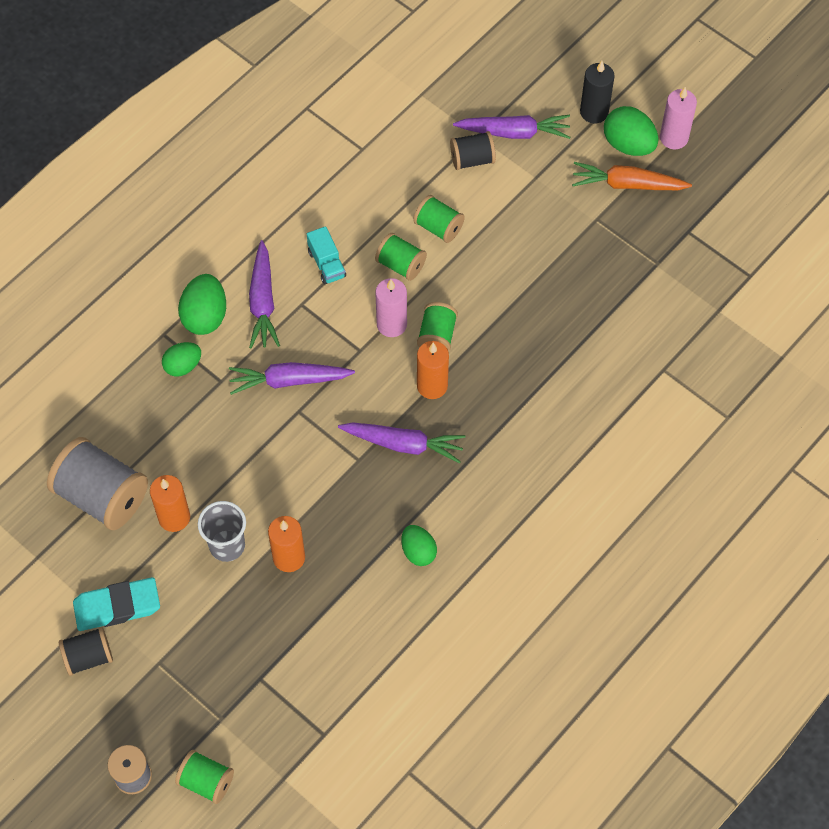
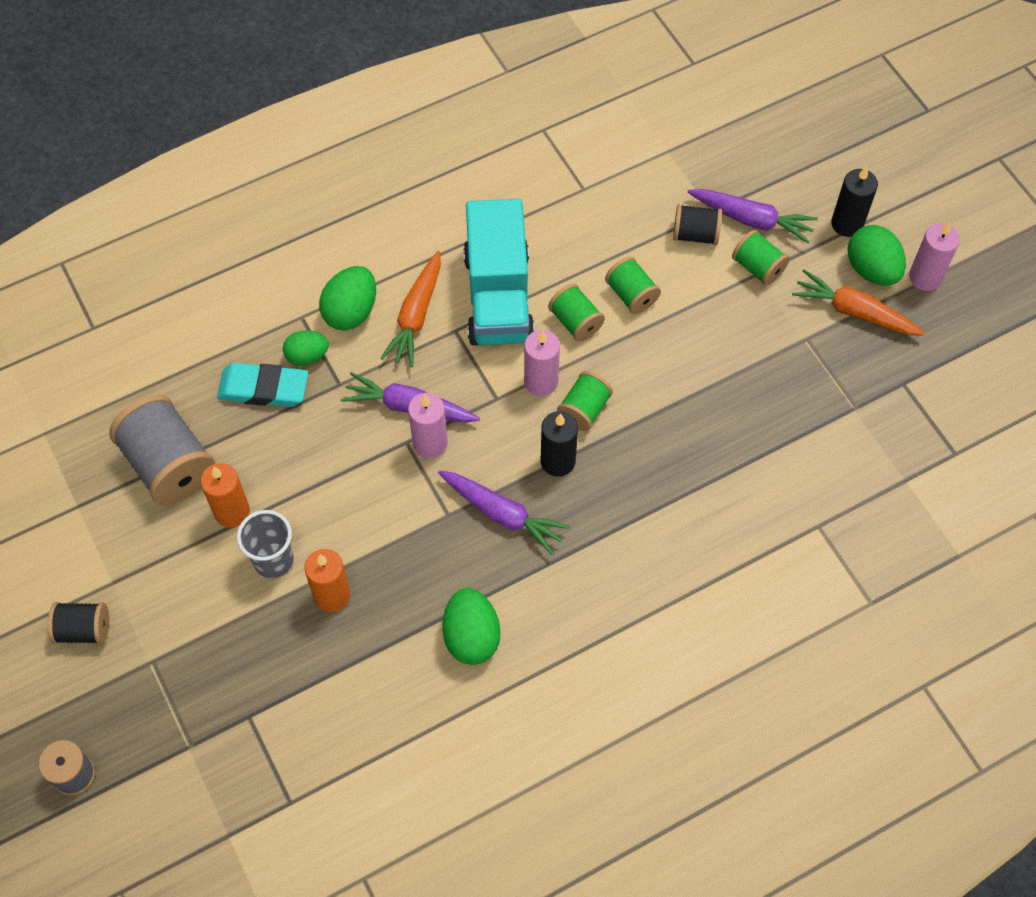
camera: 20 degrees right, 0 degrees up
(117, 606) = (135, 586): turquoise eraser -> turquoise eraser (263, 388)
(206, 781) = (146, 809): green spool -> green spool (758, 267)
(263, 302) = (416, 316): purple carrot -> orange carrot
(319, 405) = (430, 443): none -> pink candle
(326, 264) = (498, 297): turquoise truck -> turquoise truck, size x2.35
(418, 551) = (471, 636): green egg -> green egg, size x1.52
(432, 386) = (557, 461): orange candle -> black candle

